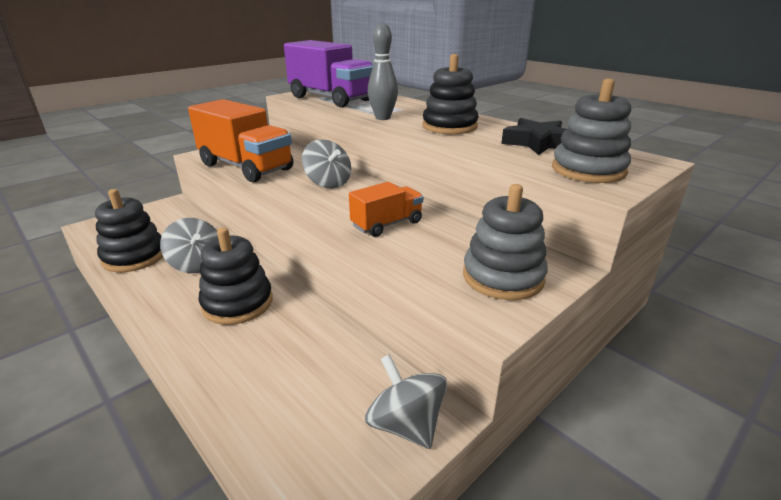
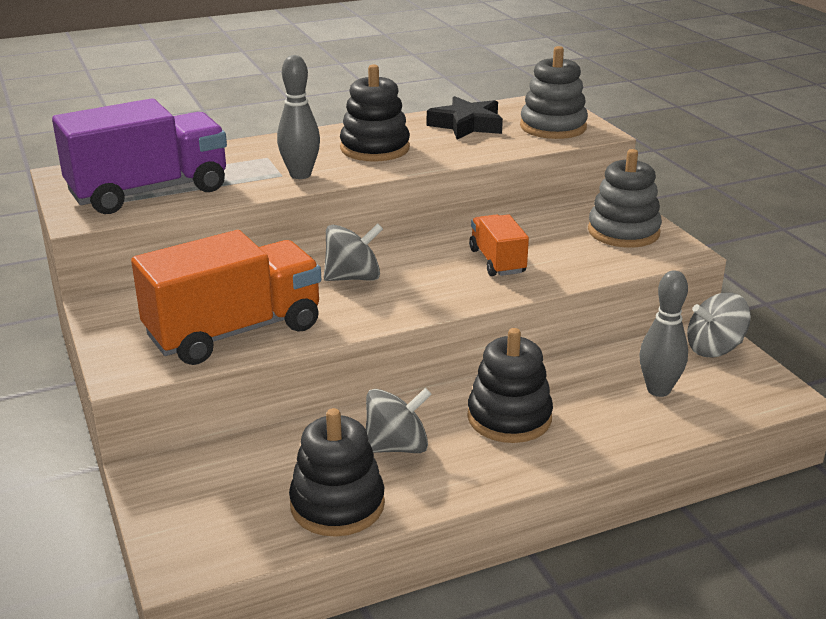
camera: 70 degrees left, 0 degrees up
(301, 385) = (658, 390): none -> grey bowling pin

